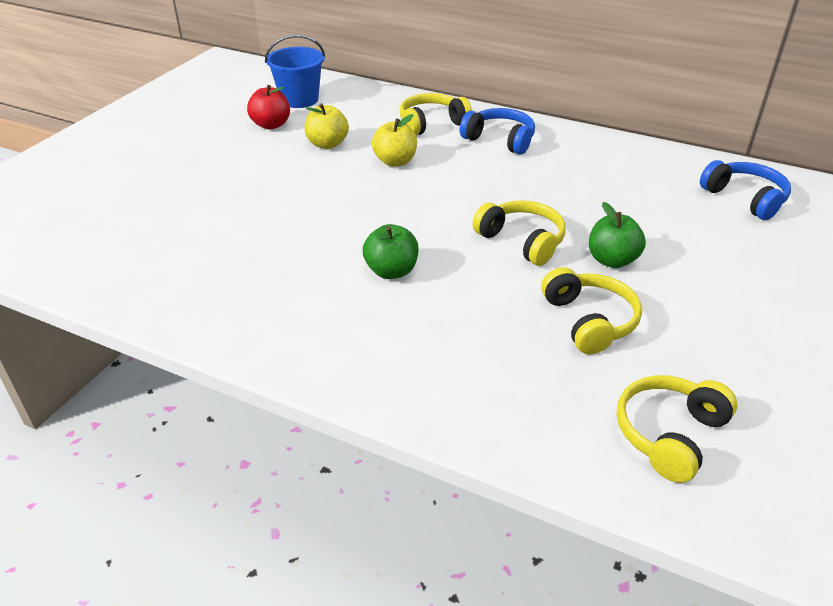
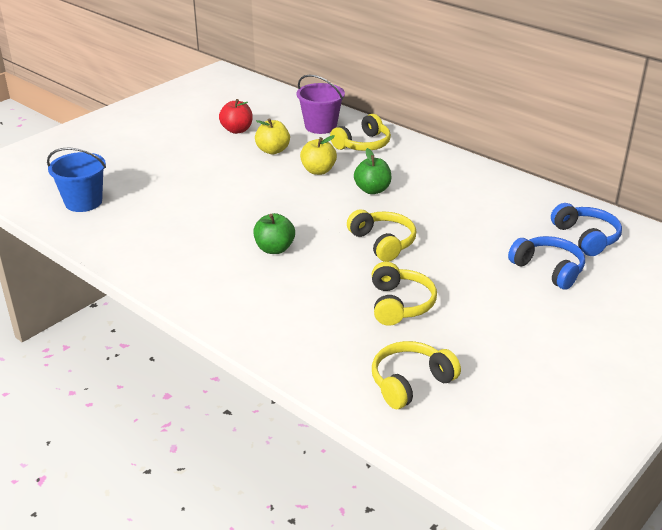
camera: 15 degrees right, 5 degrees down
(299, 99) = (268, 112): blue bucket -> blue bucket (83, 202)
(370, 108) = (320, 126): none -> purple bucket
(431, 123) = (363, 144): yellow headphones -> yellow headphones turned 150 degrees clockwise
(500, 140) = (411, 164): blue headphones -> blue headphones (548, 269)
(612, 260) = (444, 266): green apple -> green apple (372, 190)

